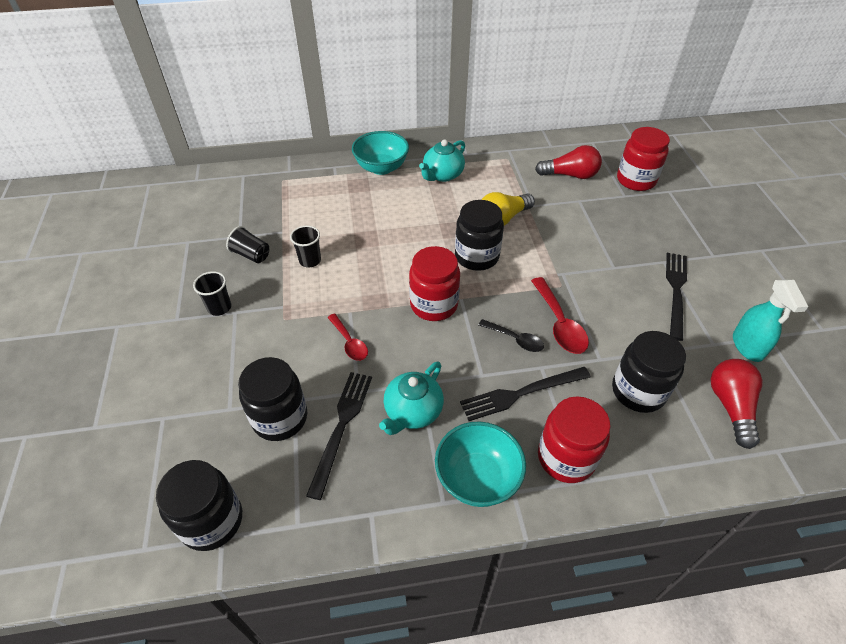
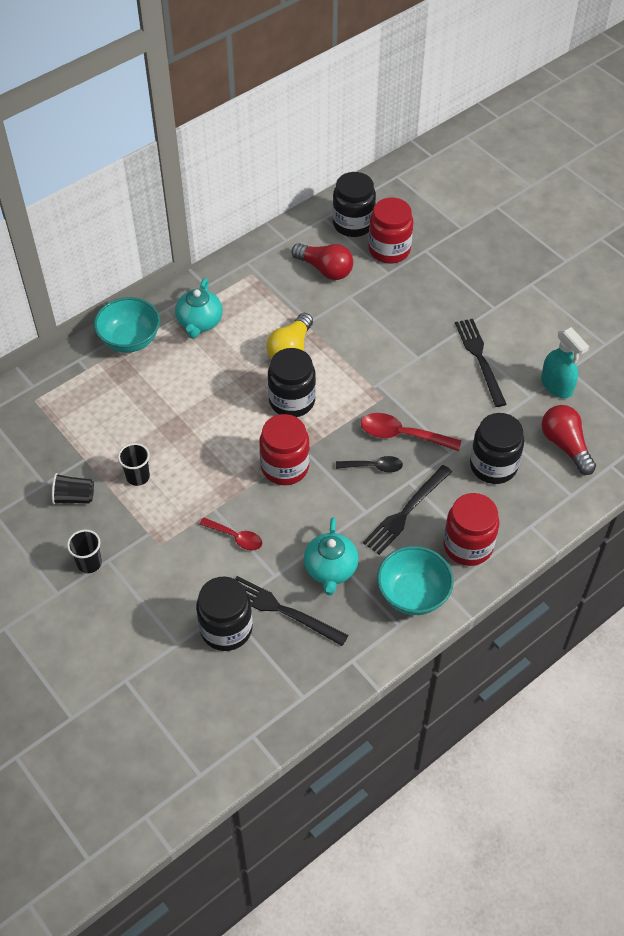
camera: 30 degrees left, 5 degrees up
(212, 521) = (235, 729): black jar -> black jar (353, 224)
(341, 427) = (282, 610): black fork -> black fork turned 45 degrees counterclockwise
(559, 324) = (402, 435): red spoon -> red spoon turned 150 degrees clockwise
(570, 175) = (325, 269): red light bulb -> red light bulb turned 60 degrees clockwise

